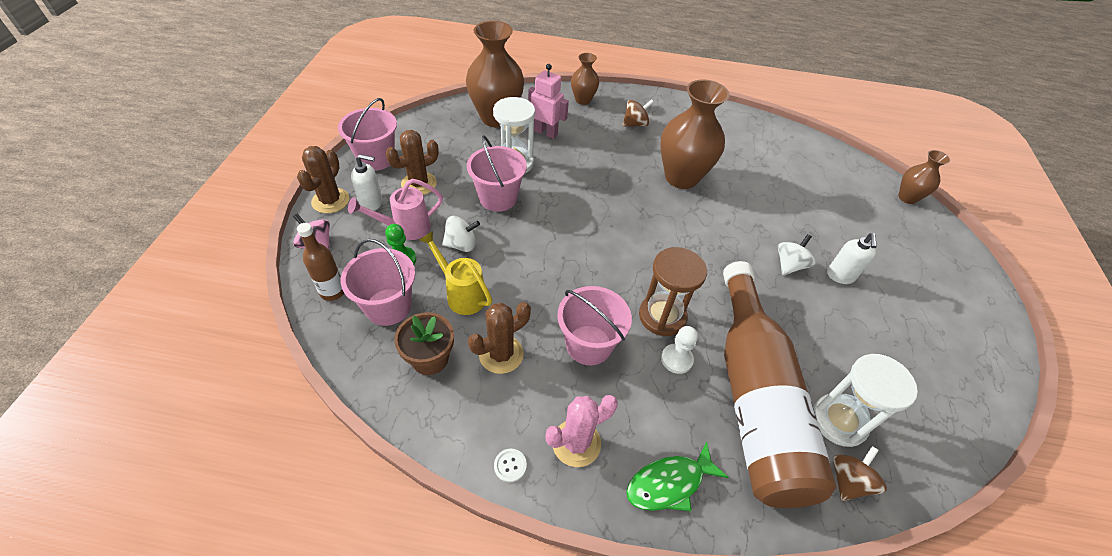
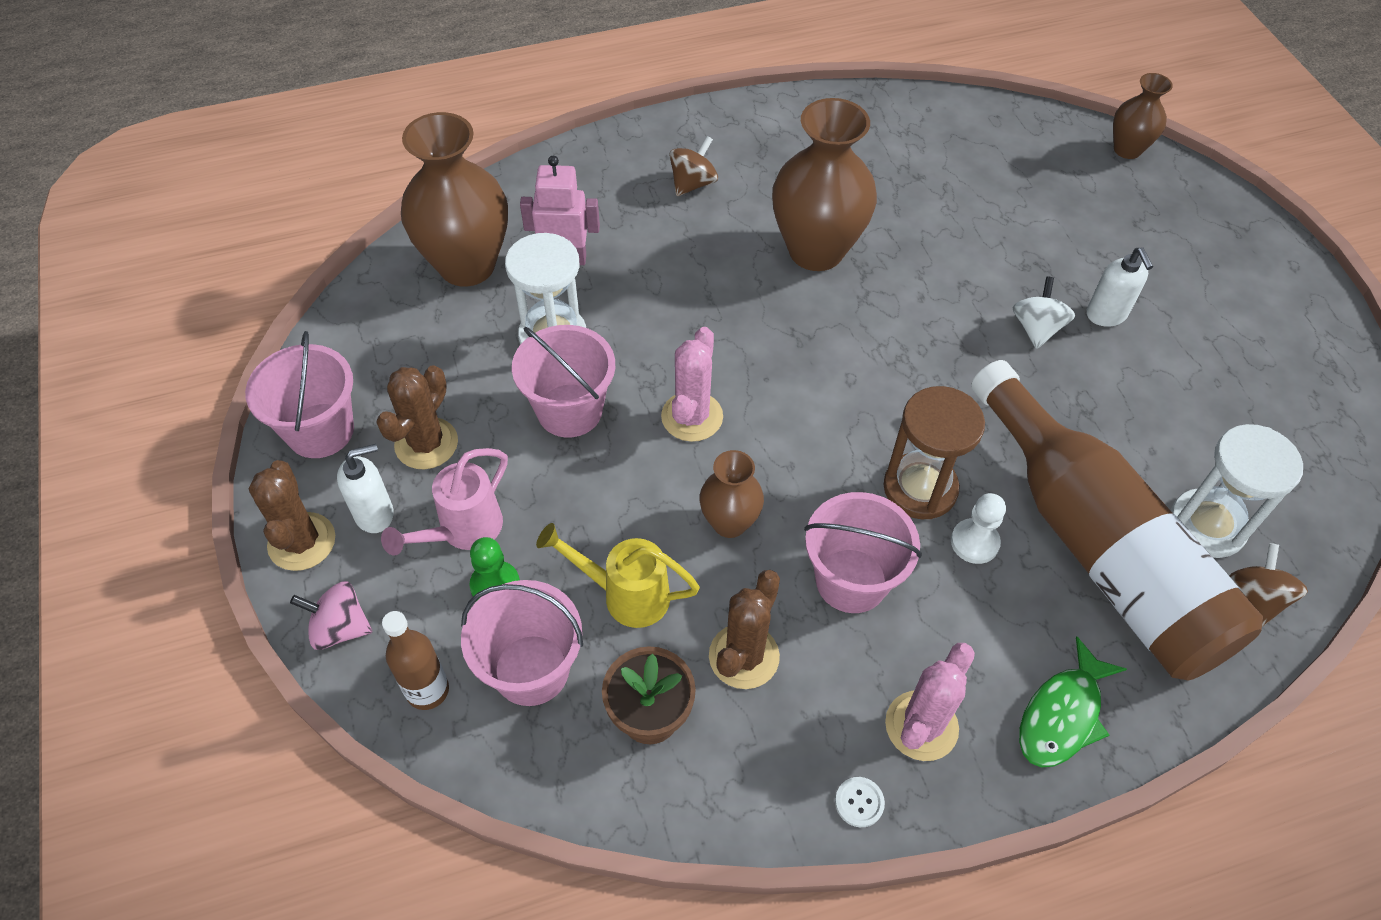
camera: 25 degrees left, 5 degrees up
(461, 244) = (568, 516): white spinning top -> none
(558, 227) = (692, 417): none -> pink cactus
(583, 100) = (584, 172): brown vase -> brown vase (729, 523)

